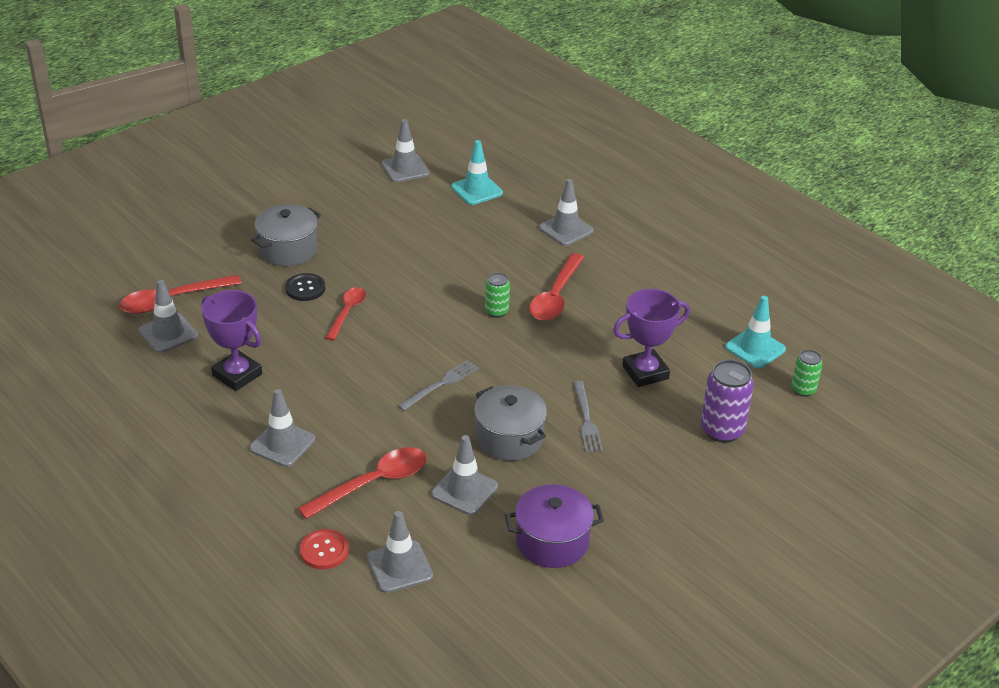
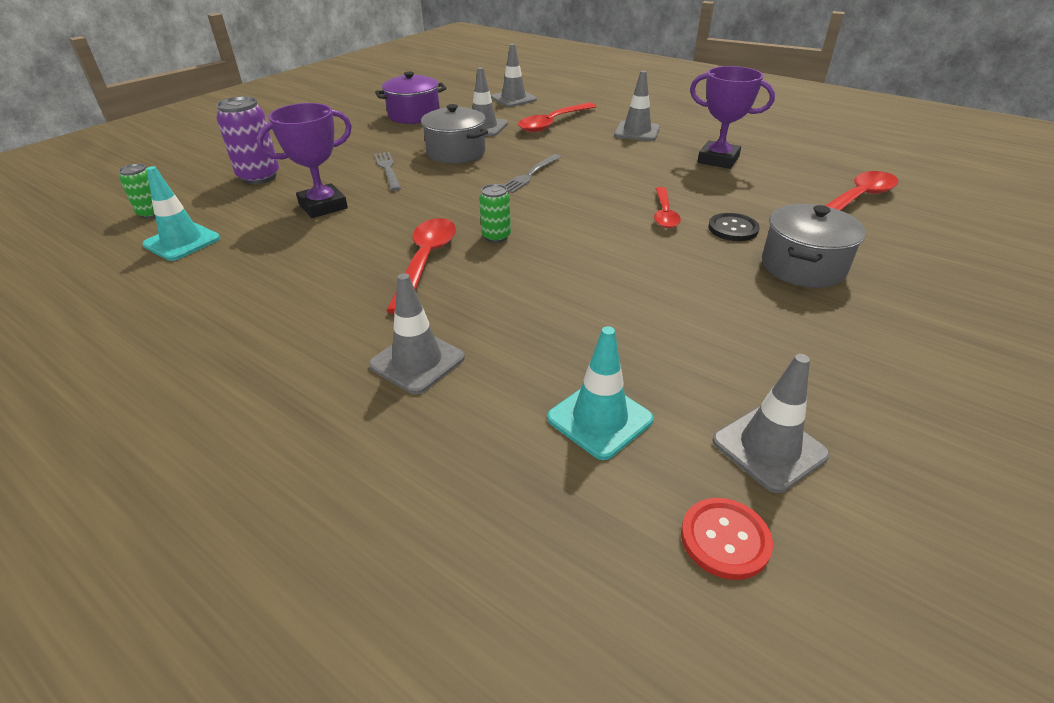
camera: 170 degrees right, 0 degrees up
(168, 333) = (818, 177): grey traffic cone -> none
(324, 550) = (565, 99): red button -> red button (725, 539)

